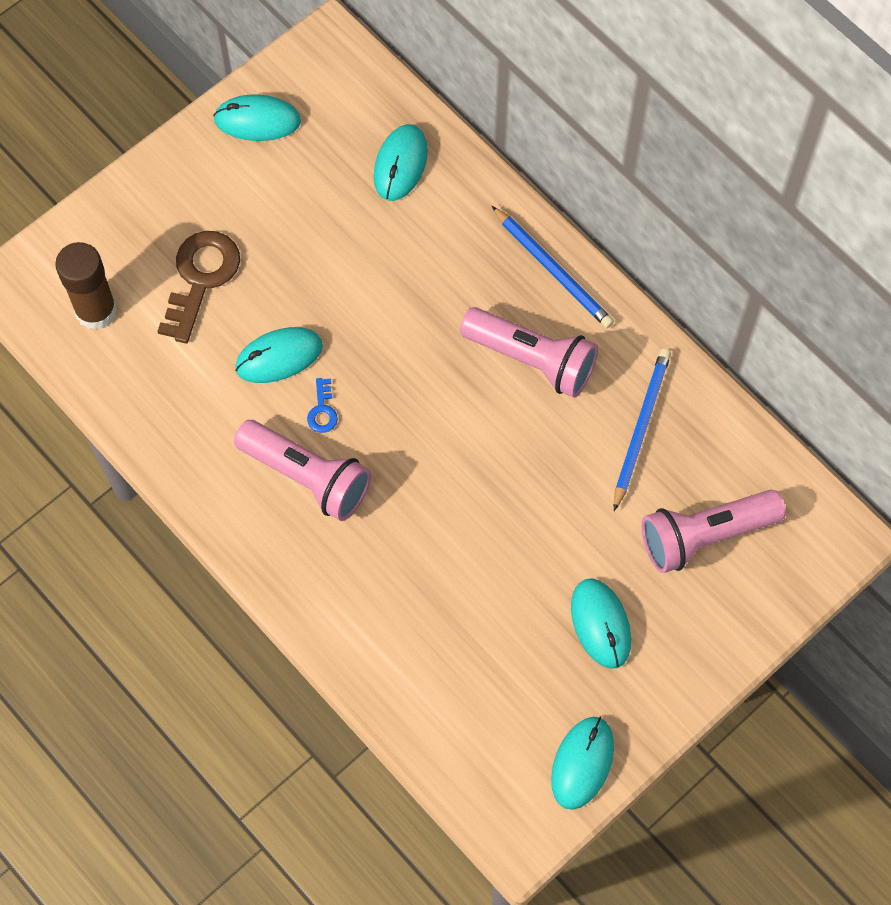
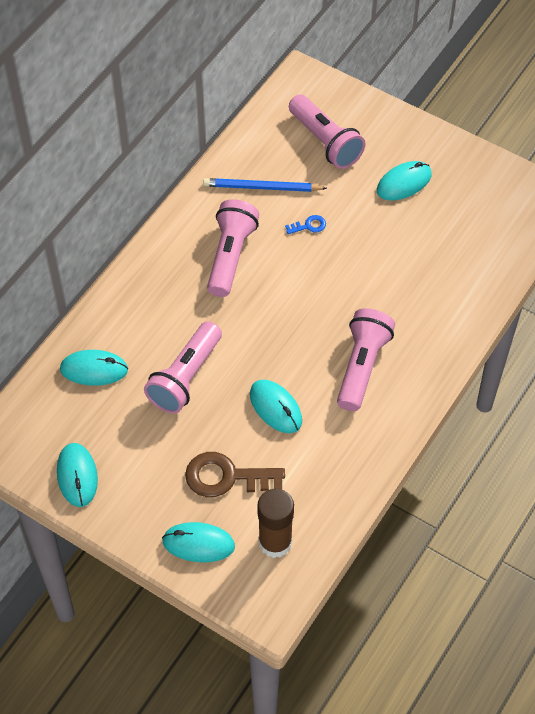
camera: 105 degrees left, 10 degrees down
(322, 410) = (309, 370): blue key -> blue key (309, 226)
(357, 264) = (185, 377): none -> pink flashlight
(553, 270) = (157, 258): blue pencil -> none
(582, 763) = (495, 175): turquoise mouse -> turquoise mouse (198, 544)

